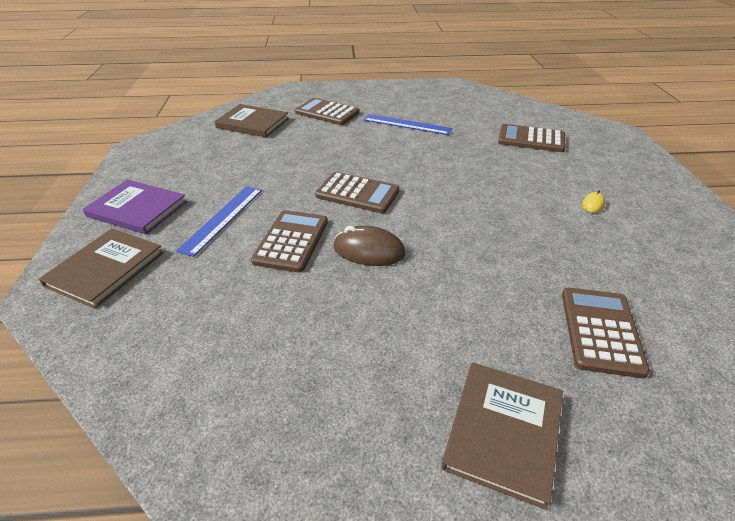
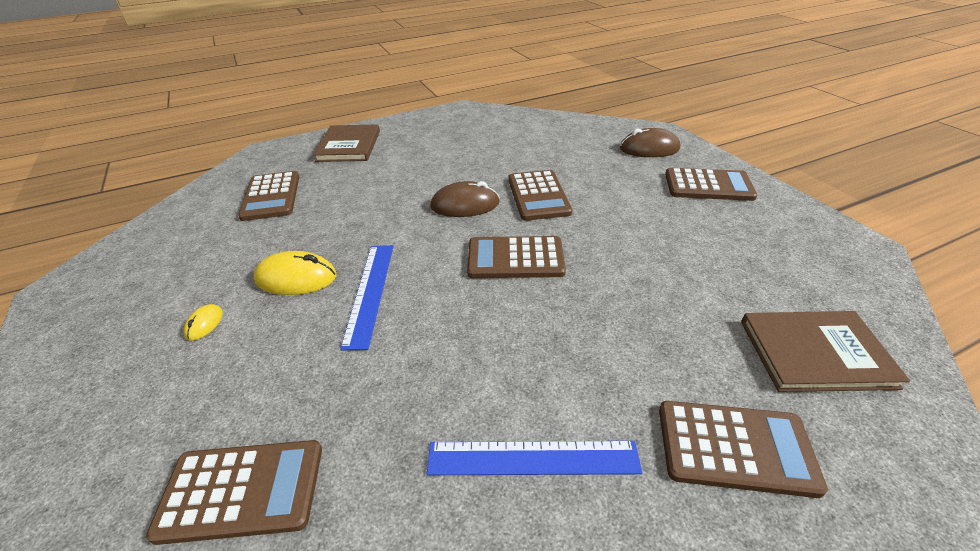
camera: 160 degrees right, 0 degrees up
(105, 269) = (649, 149): brown book -> brown mouse
(137, 209) = (708, 185): purple book -> brown calculator
(222, 218) = (621, 197): blue ruler -> blue ruler (369, 292)
(533, 220) = (296, 278): none -> yellow mouse

